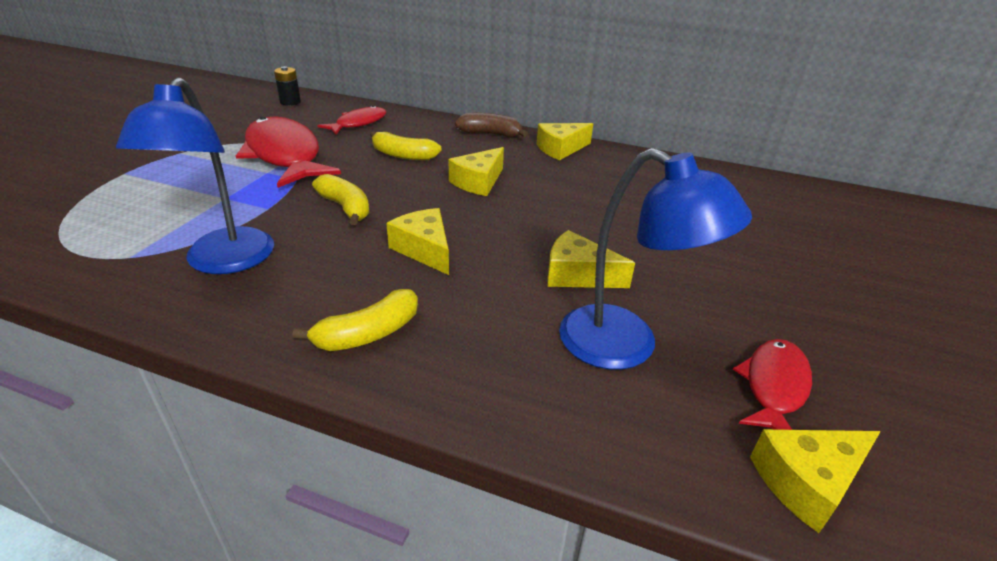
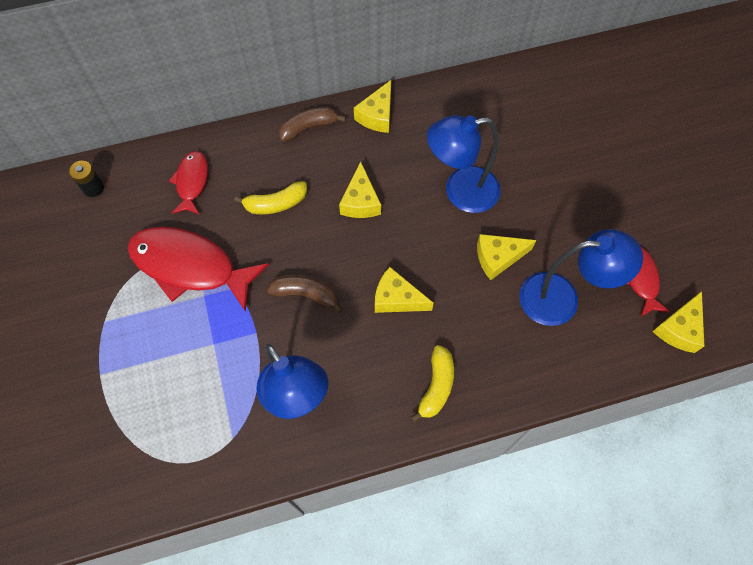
camera: 35 degrees left, 30 degrees up
(346, 208) = (306, 294): yellow banana -> brown banana
(589, 216) = (460, 192): none -> blue lamp

